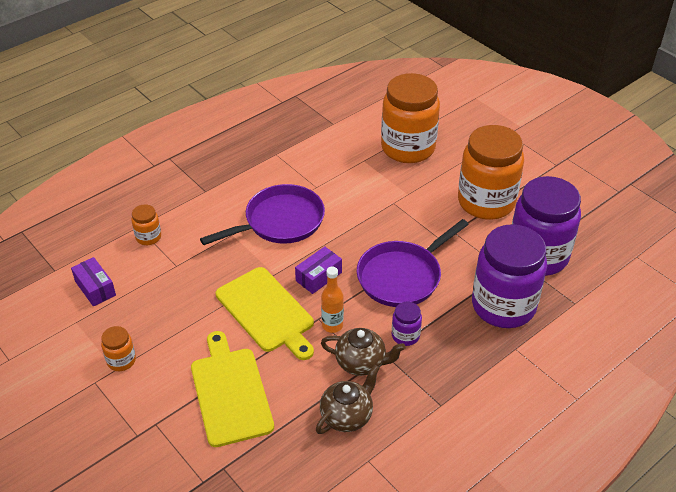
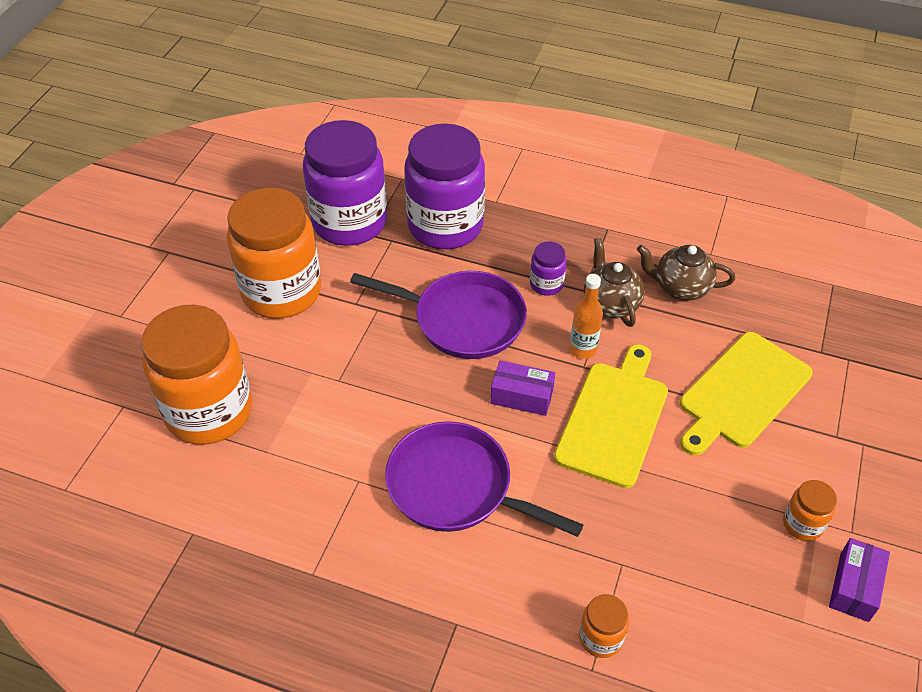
camera: 120 degrees left, 5 degrees up
(95, 288) = (737, 640): purple box -> purple box (854, 586)

